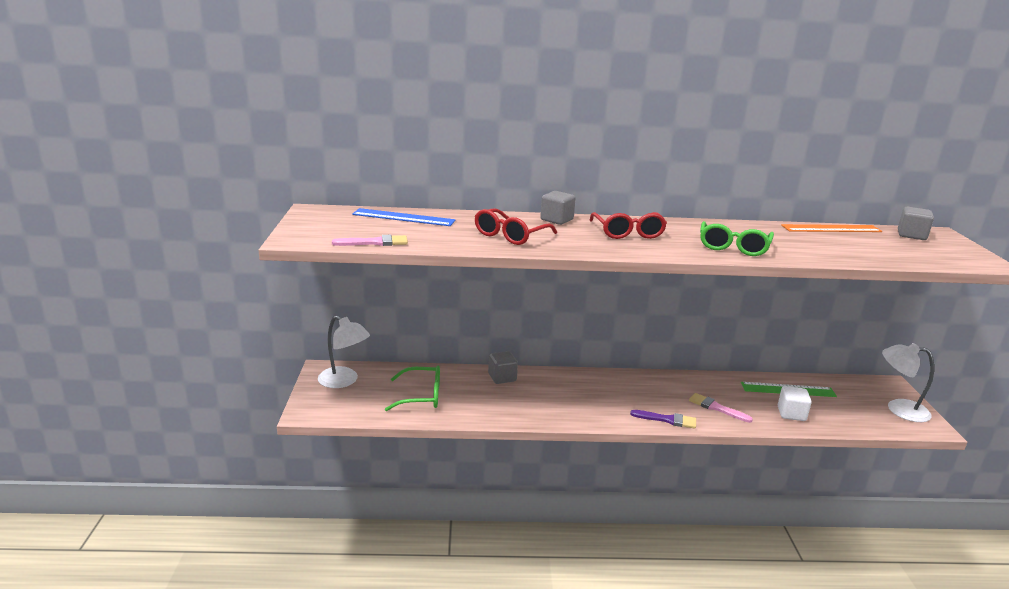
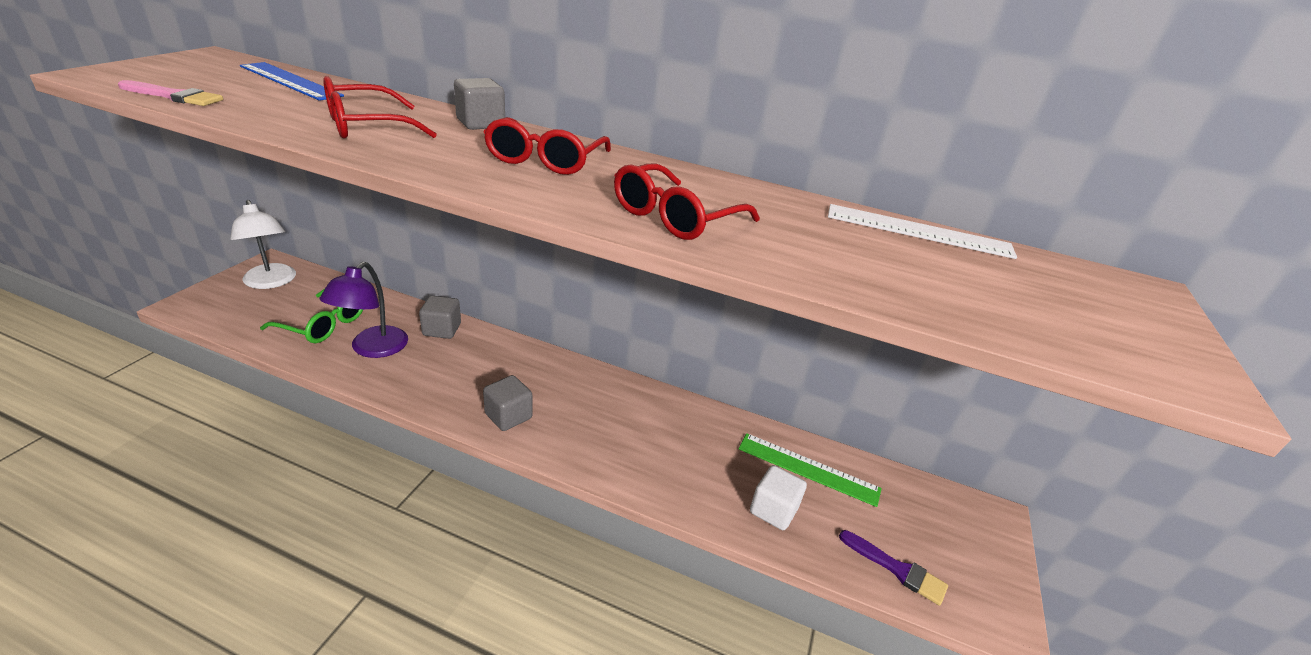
camera: 20 degrees right, 10 degrees up
(475, 401) = (372, 349): none -> purple lamp
(667, 420) = (577, 455): purple brush -> purple brush (897, 569)
(716, 408) = (667, 461): pink brush -> none
(733, 247) = (675, 217): green glasses -> red glasses
(831, 228) = (918, 231): orange ruler -> white ruler
(899, 409) = (970, 565): white lamp -> none
(911, 235) = (1074, 279): grey cube -> grey cube (508, 416)

